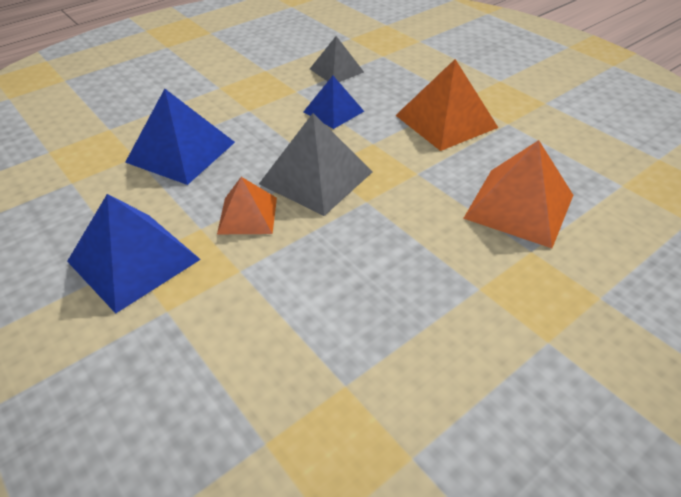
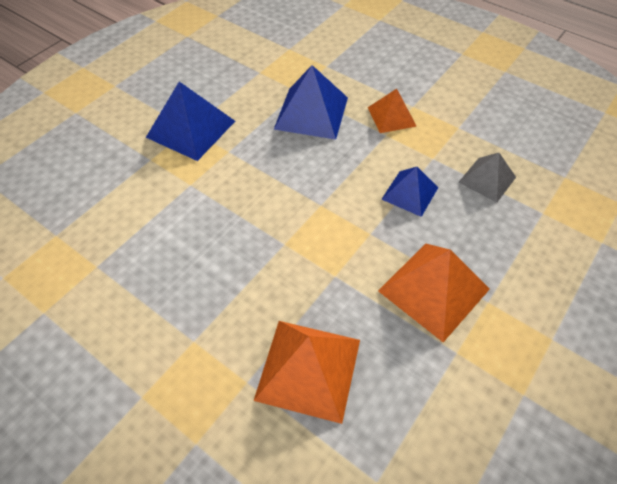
camera: 75 degrees right, 10 degrees up
(248, 215) = (247, 173): orange pyramid -> orange pyramid (391, 116)
(316, 177) = (305, 203): grey pyramid -> none

